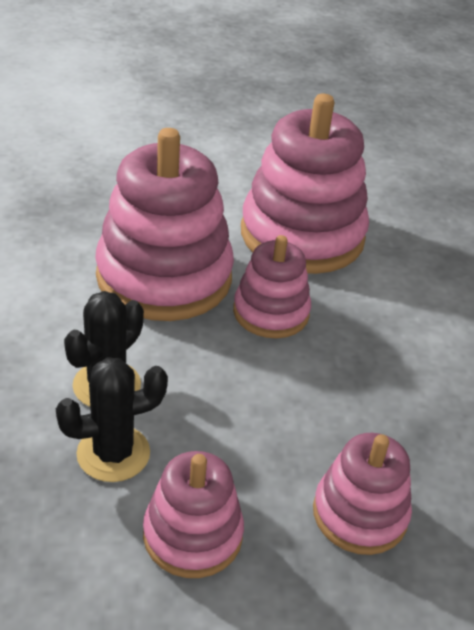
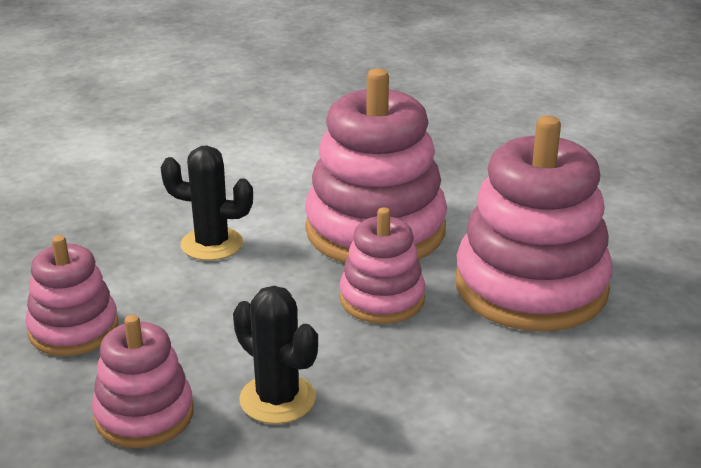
camera: 70 degrees right, 10 degrees down
(113, 453) = (138, 269): black cactus -> black cactus (277, 399)

